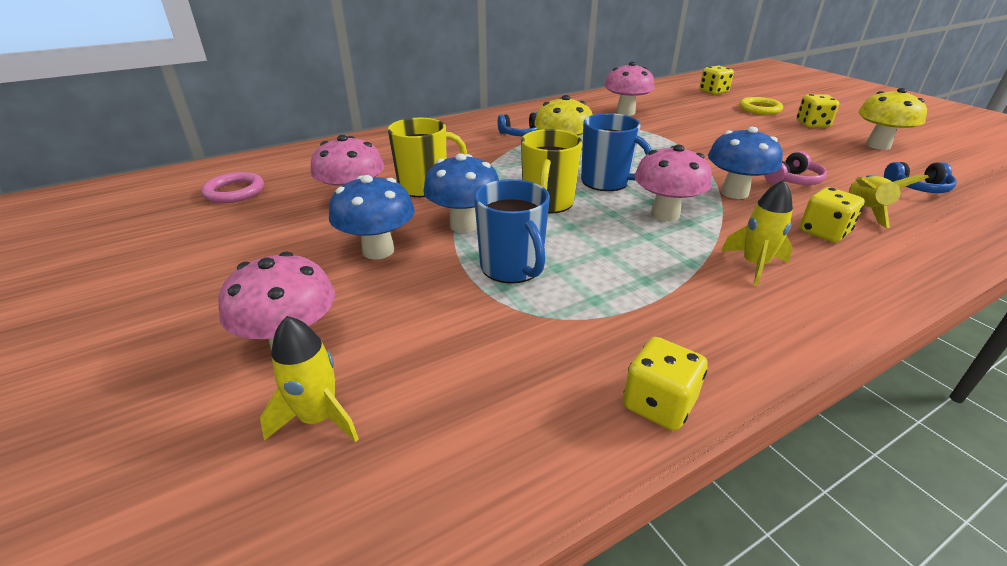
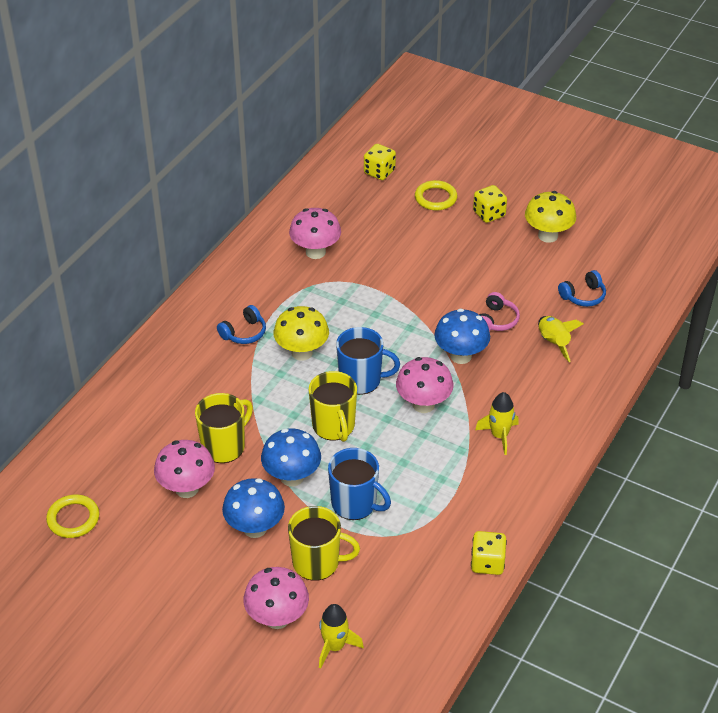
camera: 30 degrees left, 10 degrees up
(234, 191) = (73, 519): pink ring -> yellow ring
(409, 306) = (317, 562): none -> yellow mug
(823, 232) = (532, 381): yellow dice -> none

